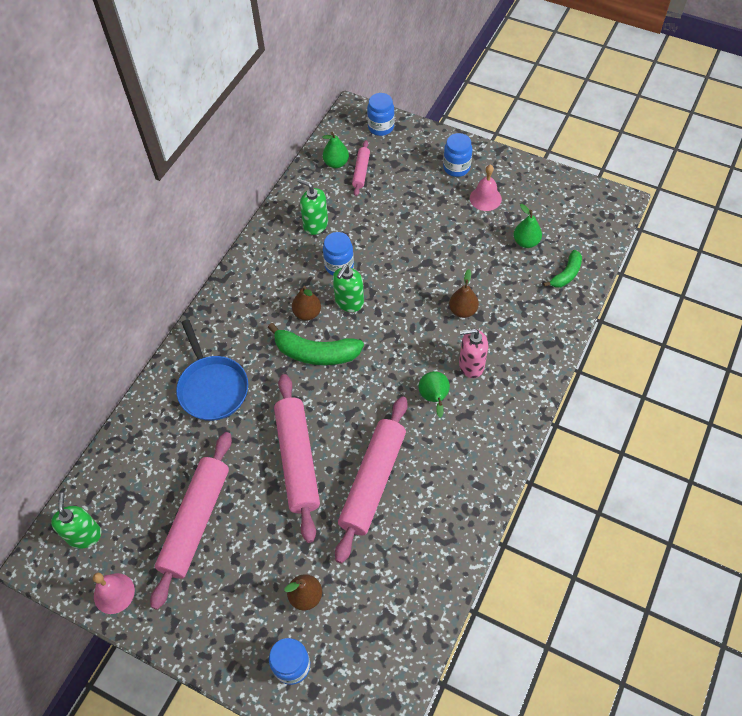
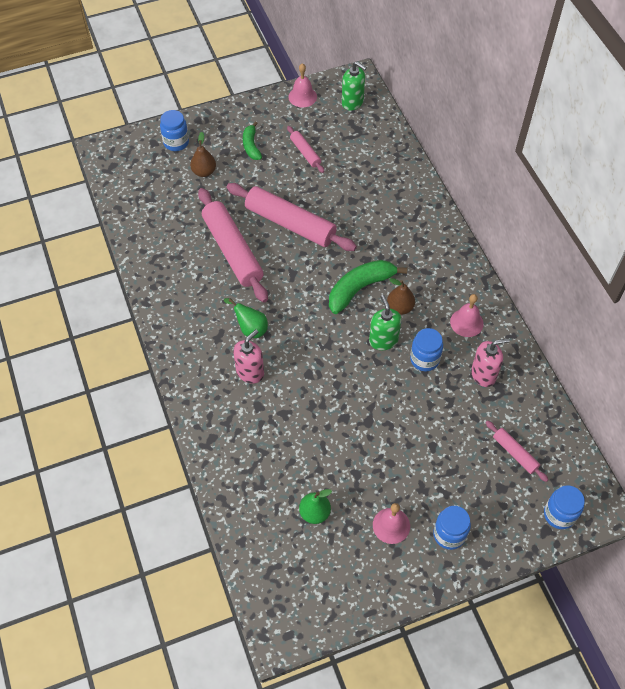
camera: 130 degrees right, 0 degrees up
(196, 521) = (305, 153): pink rolling pin -> pink rolling pin, size x0.49
(212, 387) = (392, 215): blue pan -> none
(278, 263) = (466, 322): none -> pink bell
(315, 225) = (483, 374): green soap dispenser -> pink soap dispenser
(336, 163) = (543, 442): green pear -> none
(463, 310) = (299, 407): brown pear -> none
(566, 274) = (254, 512): green banana -> green banana (251, 146)

